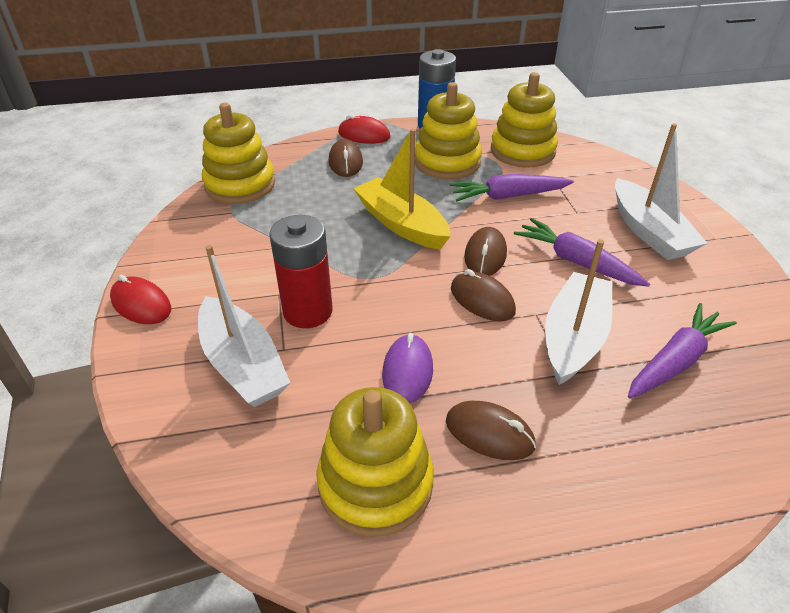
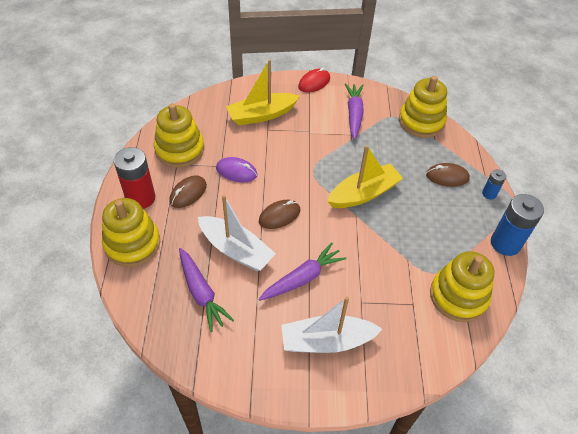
camera: 100 degrees right, 10 degrees up
(243, 364) = (261, 115): white boat -> yellow boat
(307, 311) = (291, 140): red battery -> red battery (140, 198)
(364, 135) = (489, 194): red mouse -> blue battery
(447, 162) = (443, 238): yellow stacking toy -> yellow stacking toy (132, 244)
(485, 255) = (321, 229): brown mouse -> none
(508, 196) = (388, 263): purple carrot -> purple carrot (354, 114)

